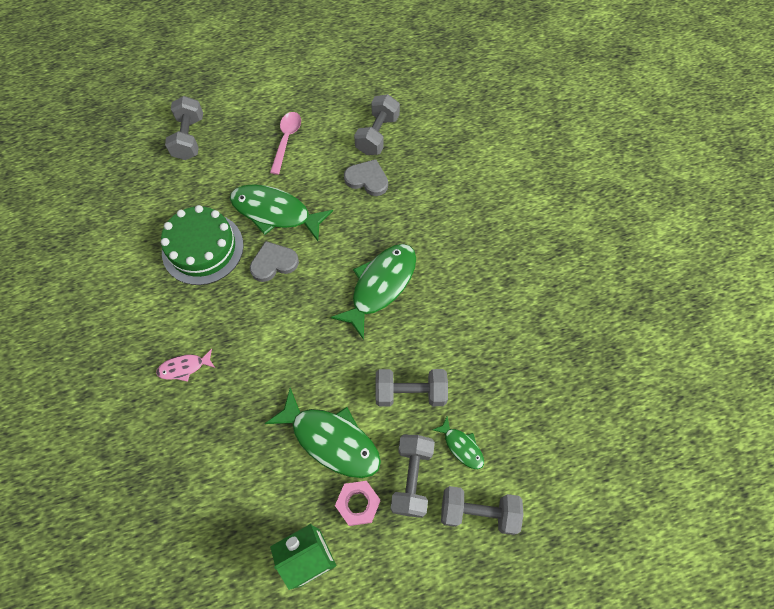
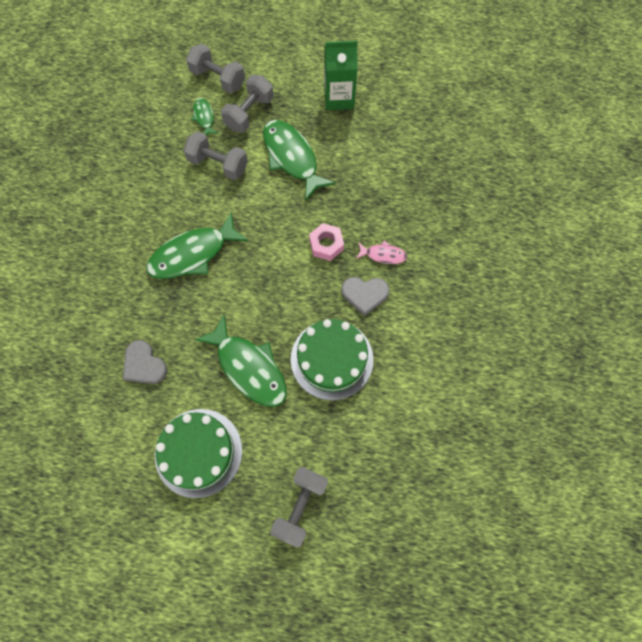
camera: 155 degrees left, 5 degrees up
(273, 263) = (273, 315): grey heart -> grey heart (364, 294)
(286, 140) = (198, 452): pink spoon -> green cake
(358, 504) = (293, 113): pink nut -> pink nut (326, 245)
(377, 135) = (103, 414): grey dumbbell -> none

